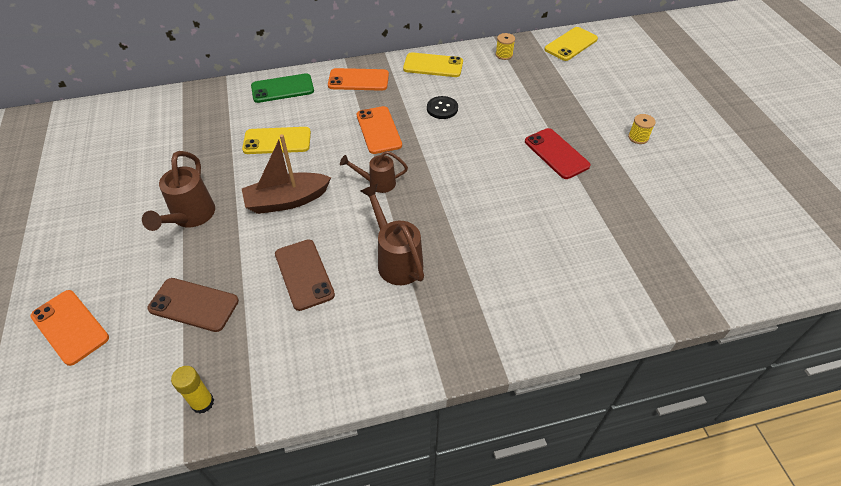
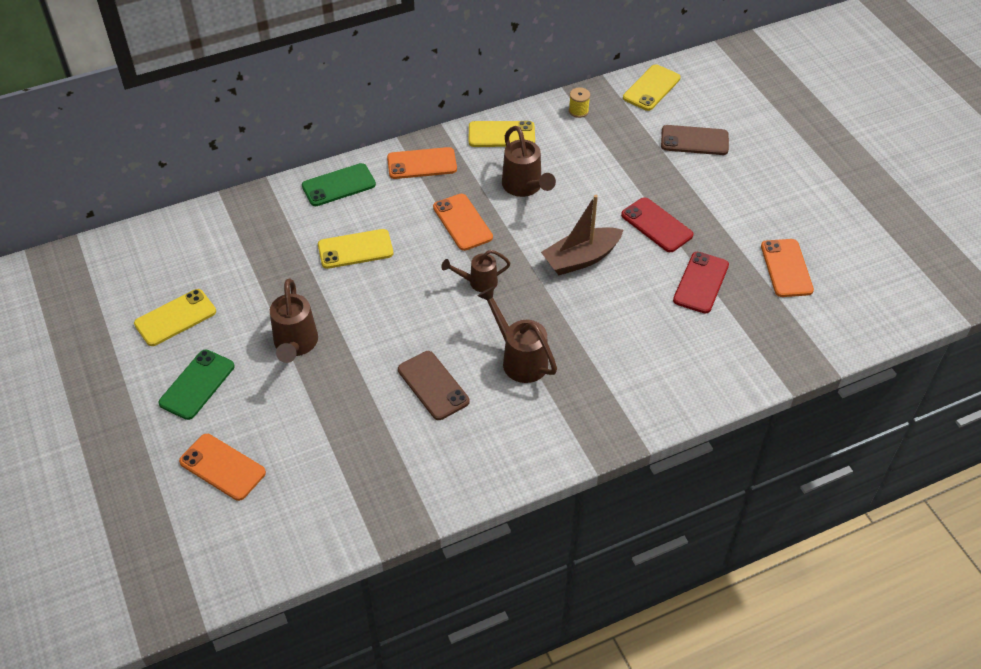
camera: 10 degrees left, 0 degrees up
(86, 241) = (197, 385): none -> green phone
(97, 179) = (175, 318): none -> yellow phone
(194, 305) = (335, 429): brown phone -> brown phone (694, 140)
(202, 403) = (379, 512): yellow glue stick -> none
(287, 200) = (389, 314): brown boat -> brown boat (581, 258)
(442, 108) = (525, 188): black button -> brown watering can
(591, 211) = (701, 283): none -> red phone
(638, 137) = (738, 195): yellow spool -> none
(679, 208) = (786, 268): none -> orange phone

